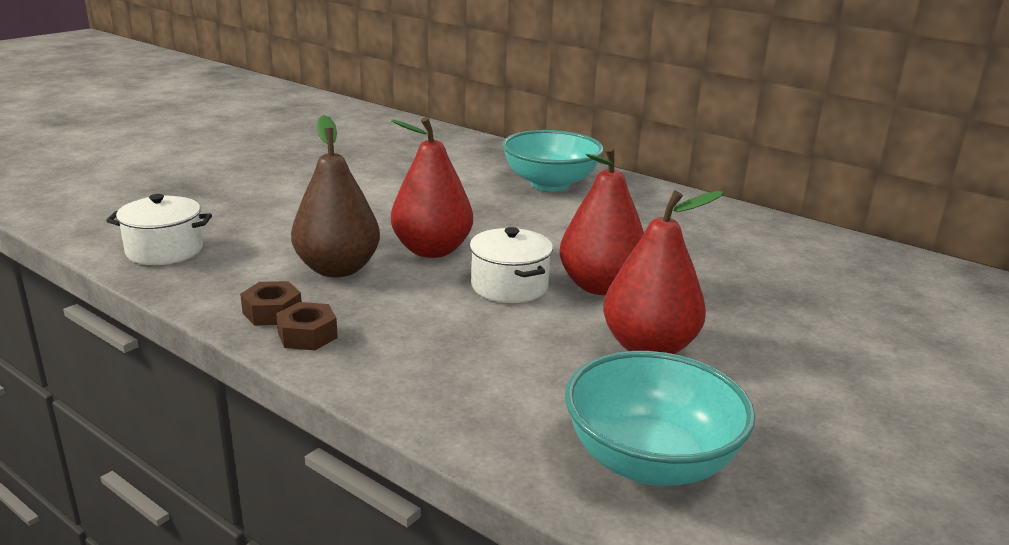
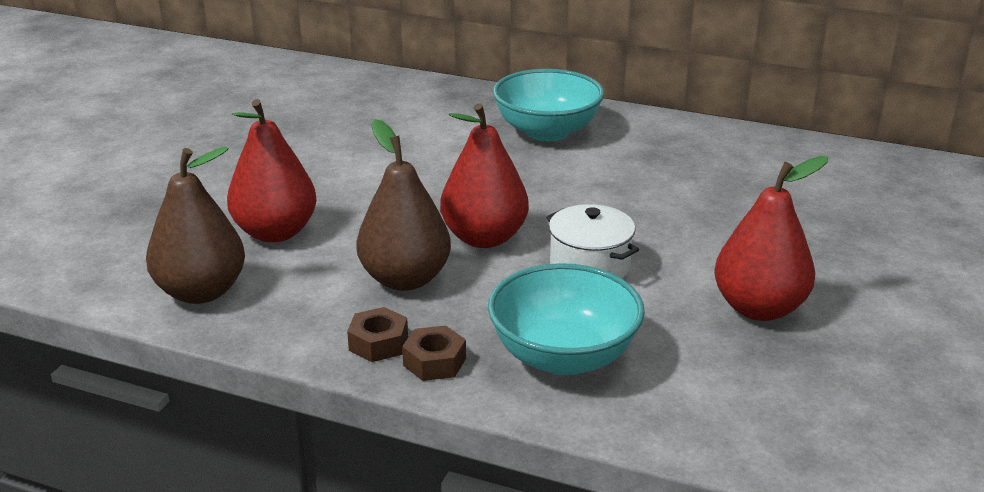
camera: 15 degrees left, 5 degrees up
(165, 250) = (201, 292): white pot -> brown pear
(600, 286) = (675, 249): red pear -> red pear (275, 232)
(650, 461) = (827, 422): turquoise bowl -> turquoise bowl (563, 356)

